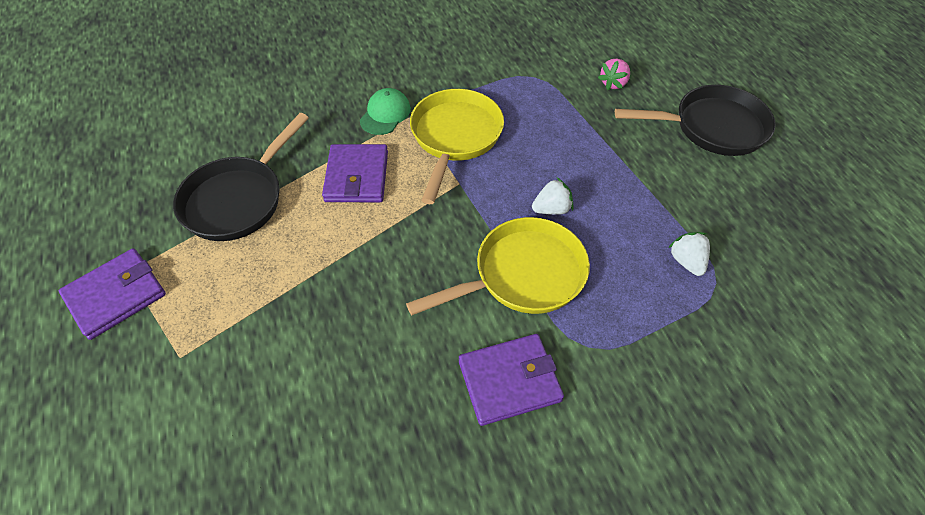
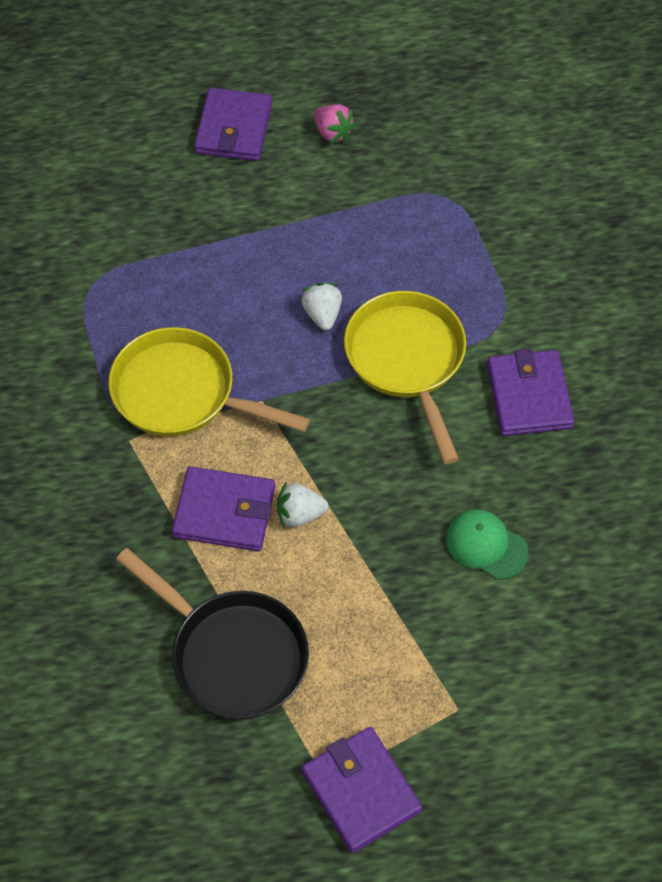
camera: 80 degrees left, 5 degrees up
(385, 114) = (116, 469): green cap -> green cap (486, 545)
(613, 83) = (130, 202): pink strawberry -> pink strawberry (332, 133)
(686, 261) = (416, 213): white strawberry -> white strawberry (299, 514)
(713, 127) = (234, 128): black pan -> purple wallet

